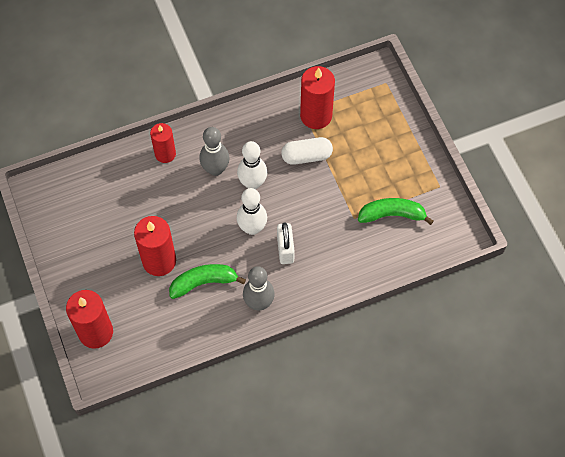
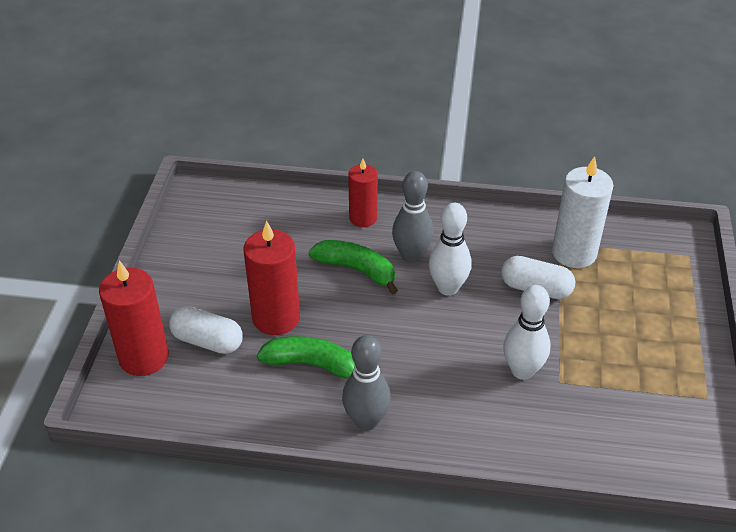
camera: 30 degrees right, 20 degrees down
(127, 300) = (207, 341): none -> white capsule
(252, 228) = (415, 334): white bowling pin -> white bowling pin (522, 371)
(285, 249) = (442, 376): white padlock -> none
(316, 115) = (574, 253): red candle -> white candle
(392, 215) = (617, 401): green banana -> green banana (357, 270)

